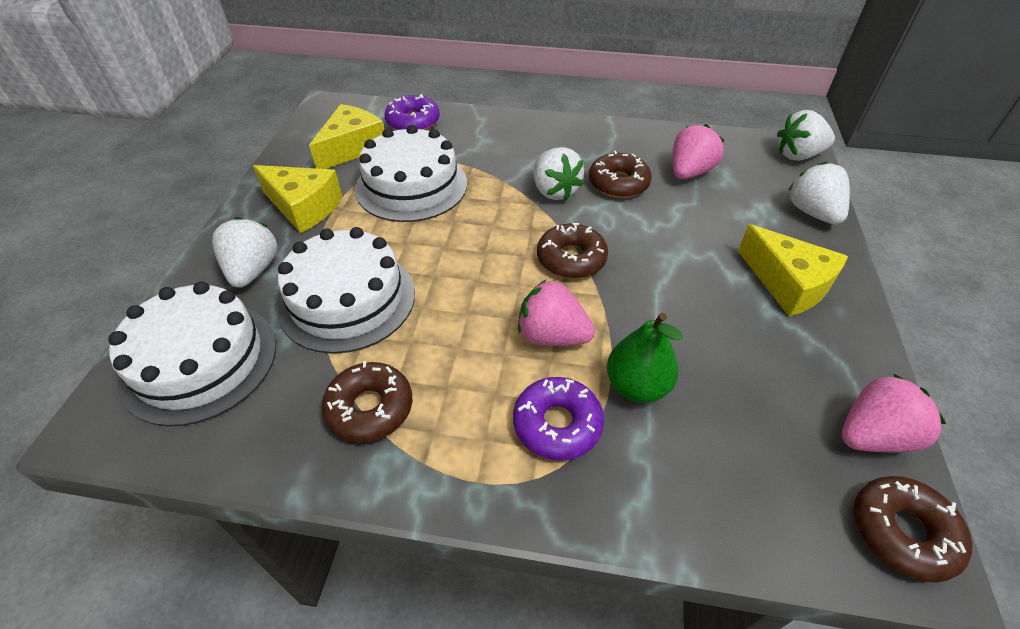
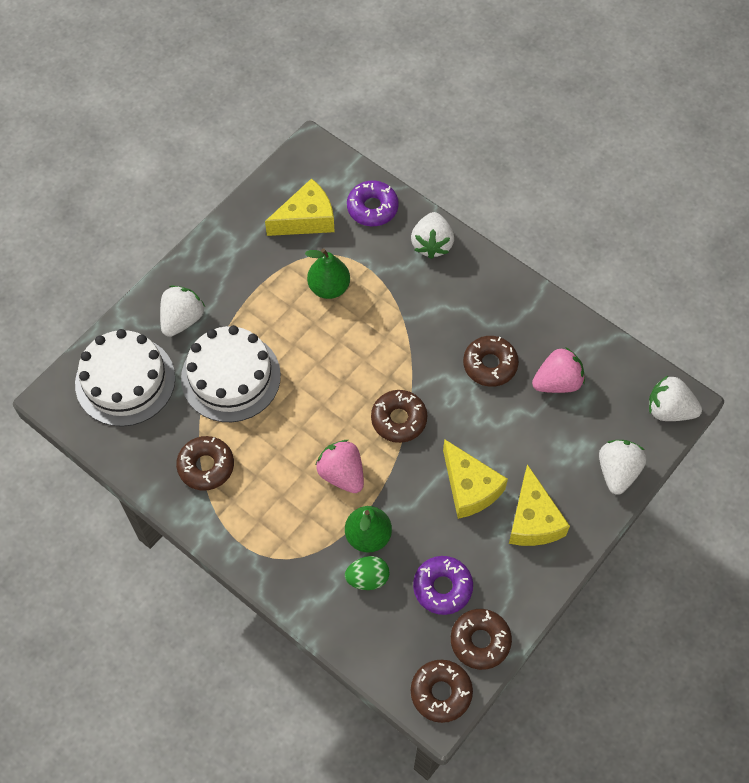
camera: 30 degrees right, 15 degrees up
(304, 207) = (240, 272): yellow cheese -> yellow cheese (470, 487)
(411, 186) = (329, 287): white cake -> green pear
(554, 191) = (433, 347): white strawberry -> white strawberry (432, 244)
(557, 424) = (304, 534): purple donut -> purple donut (442, 587)
(679, 435) = (367, 578): none -> green egg
(872, 435) = (480, 641): pink strawberry -> brown donut

